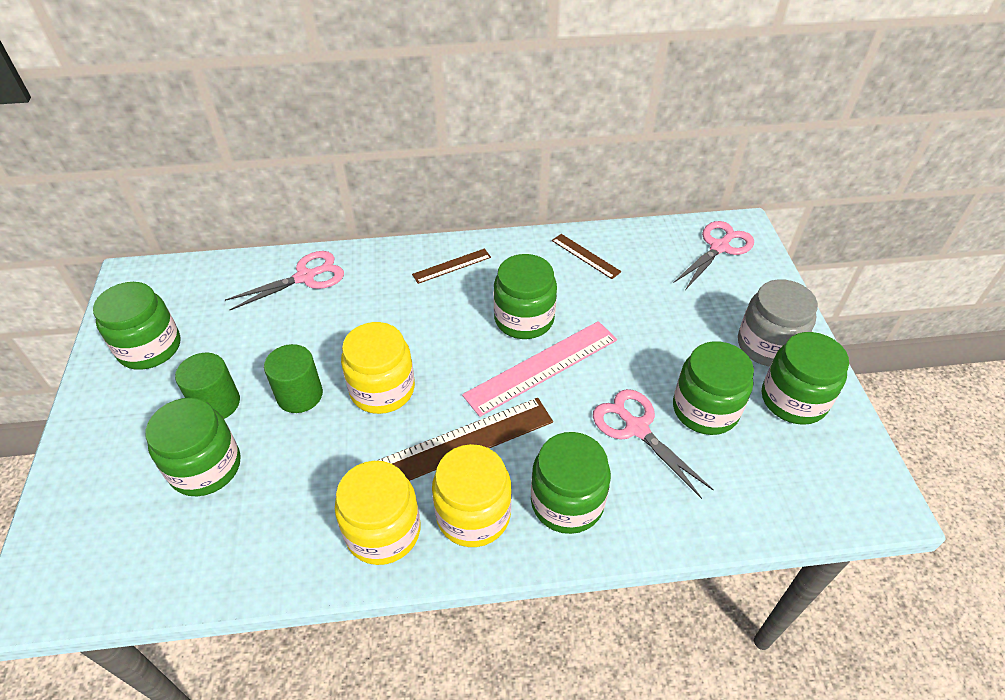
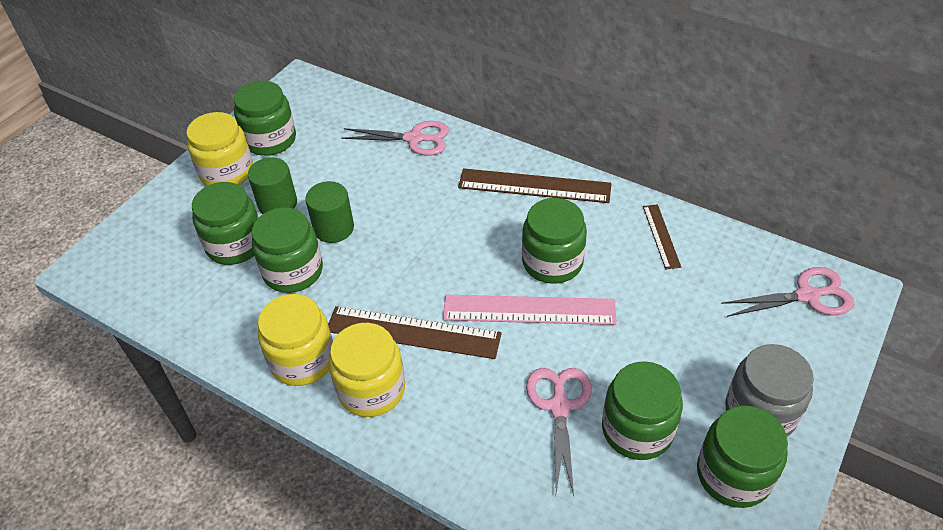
camera: 40 degrees right, 0 degrees up
(382, 389) = (392, 257): yellow jar -> yellow jar (227, 172)
(451, 266) = (534, 186): brown ruler -> brown ruler, size x1.86
(567, 502) = (447, 426): green jar -> green jar (293, 271)

